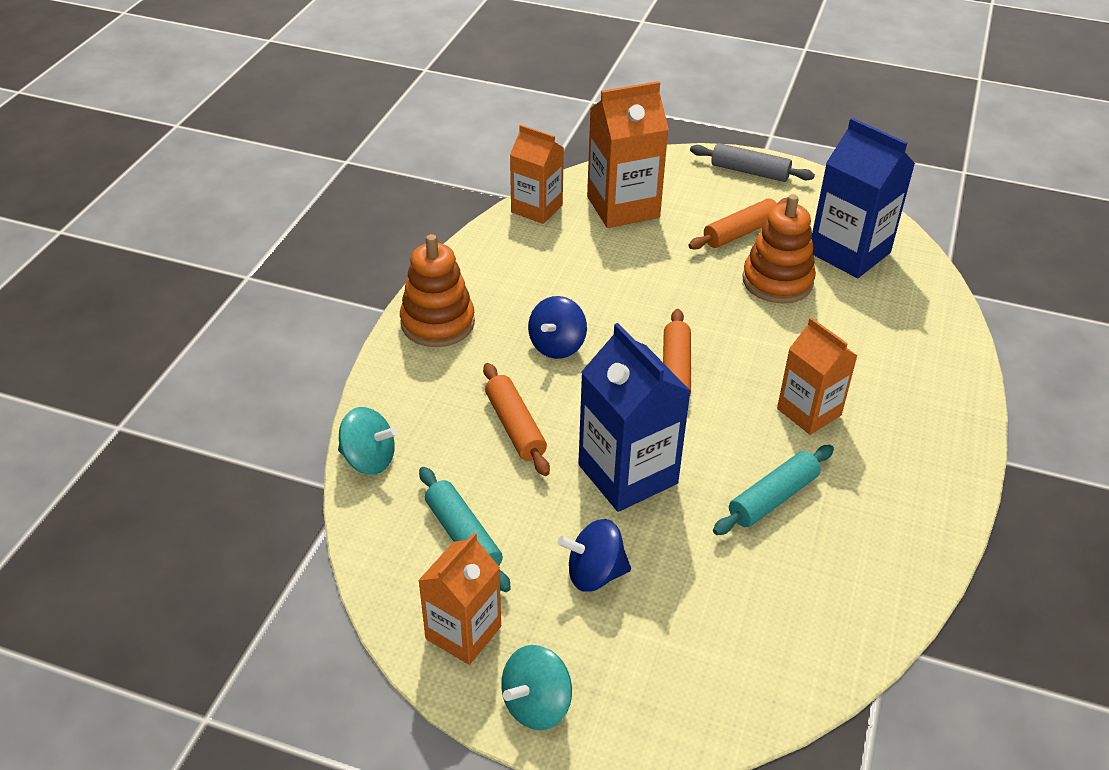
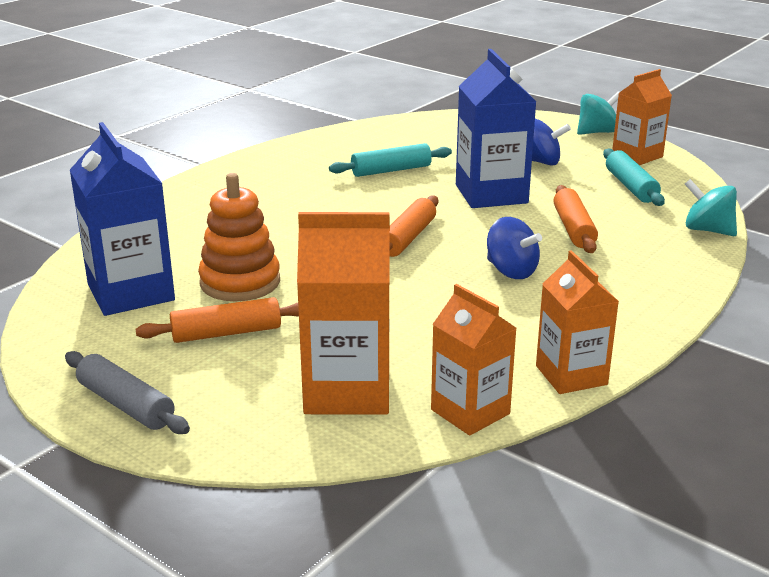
camera: 160 degrees left, 15 degrees down
(437, 323) = (635, 309): orange stacking toy -> none
(557, 346) = (511, 271): blue spinning top -> blue spinning top turned 90 degrees clockwise
(809, 412) = (317, 200): orange carton -> orange carton (571, 375)

